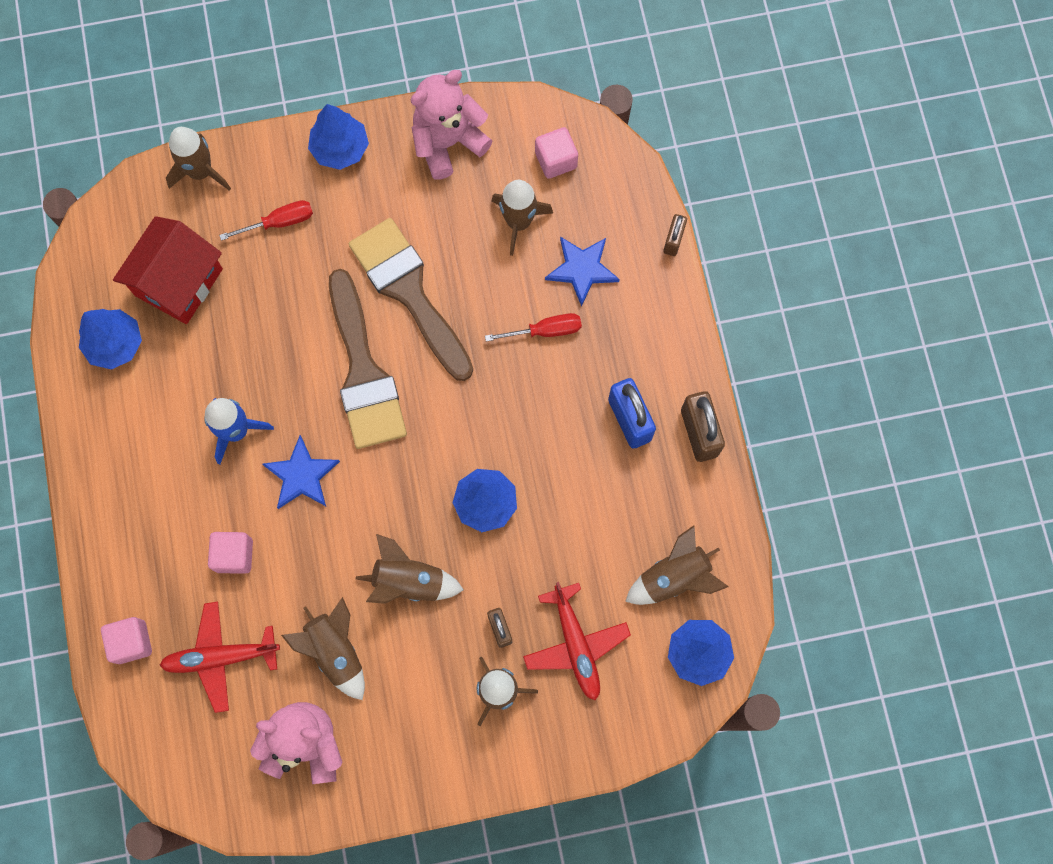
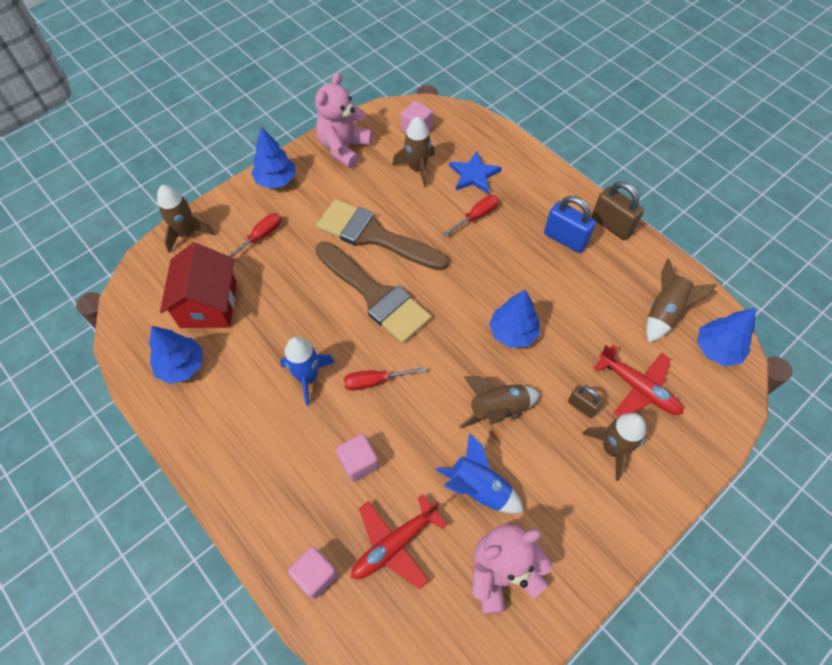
camera: 30 degrees left, 15 degrees down
(301, 475) = (374, 381): blue star -> red screwdriver
(335, 651) = (478, 488): brown rocket -> blue rocket
(673, 240) = (515, 137): brown padlock -> none

